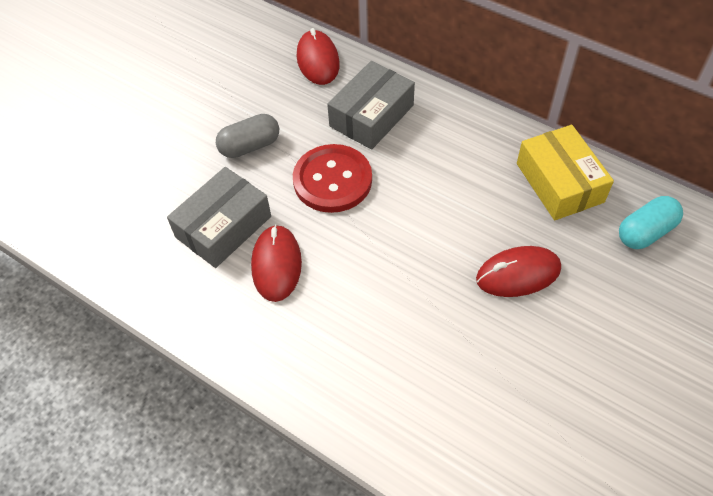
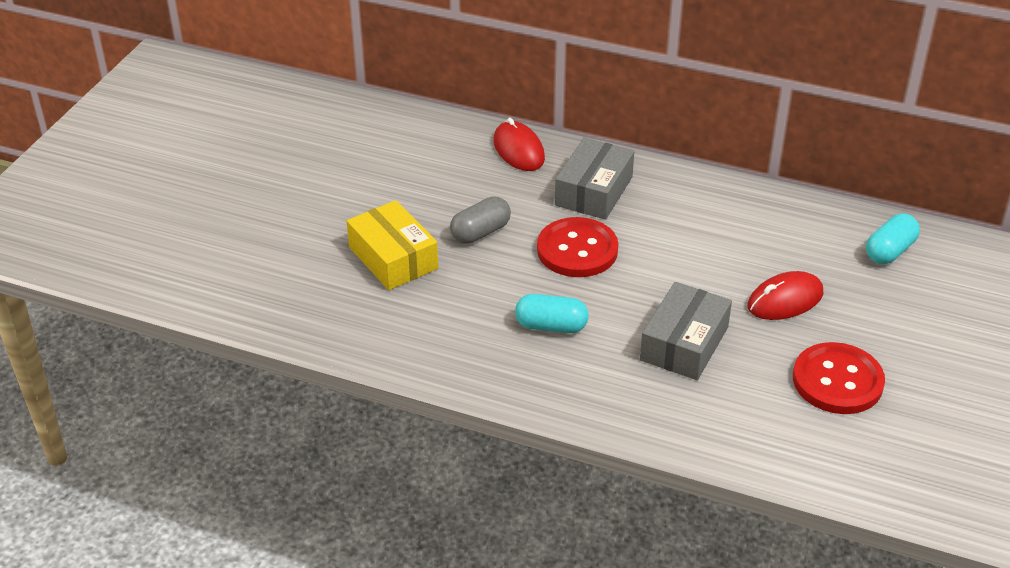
camera: 15 degrees left, 15 degrees down
(223, 227) = (484, 303): grey box -> grey box (684, 344)
(276, 265) = (551, 326): red mouse -> turquoise capsule
(542, 386) = (837, 381): none -> red button
(559, 183) = (797, 223): yellow box -> yellow box (393, 258)

